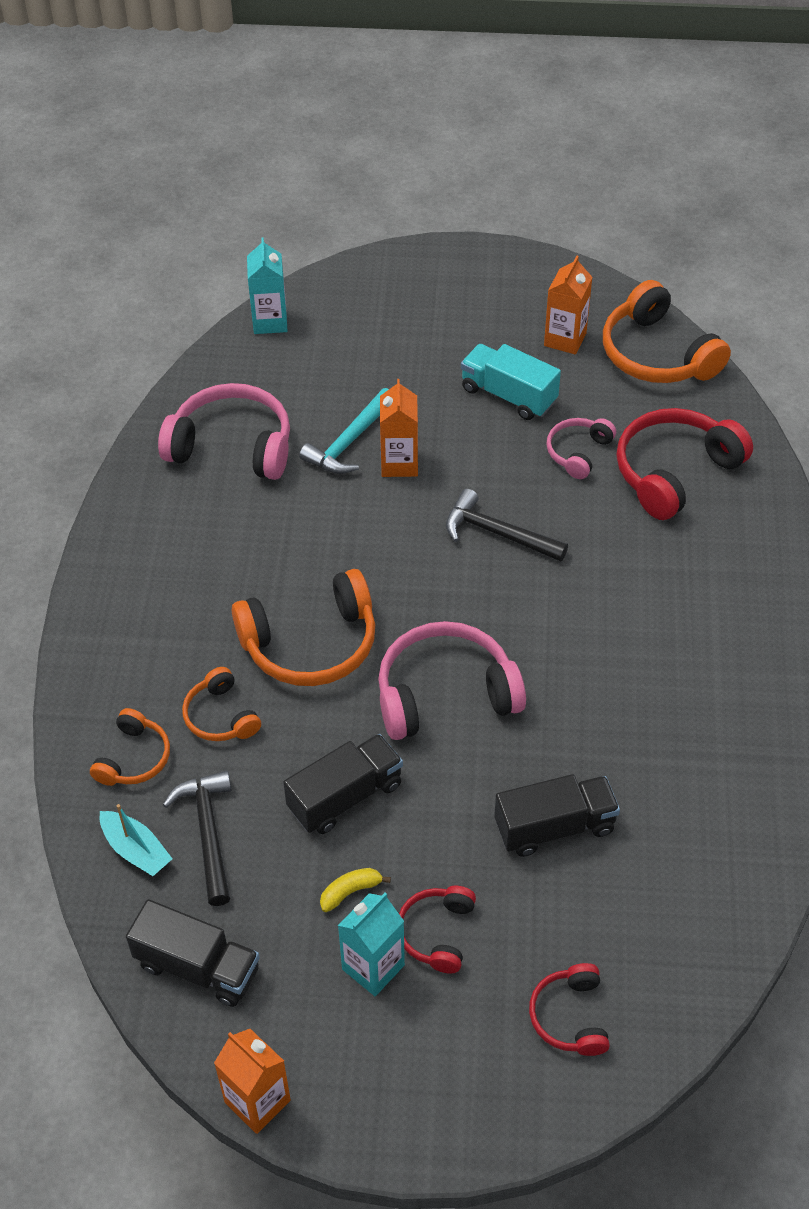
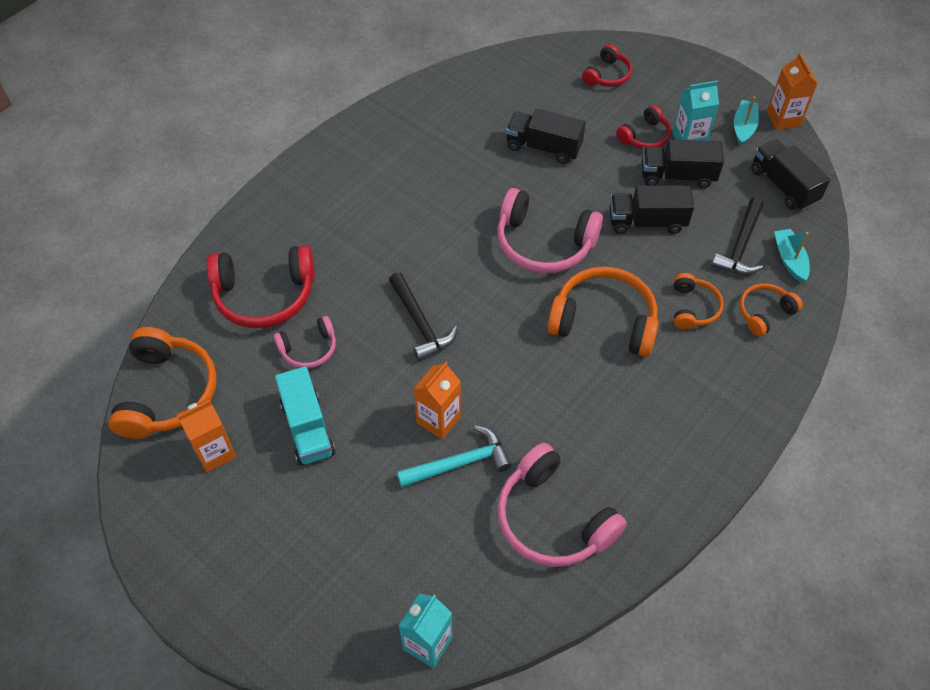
camera: 145 degrees left, 5 degrees up
(308, 1043) = (743, 127): none -> turquoise boat
(350, 892) = (677, 176): yellow banana -> black truck

